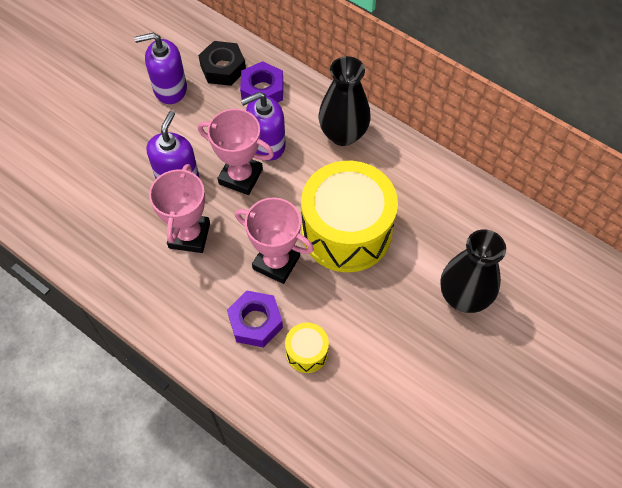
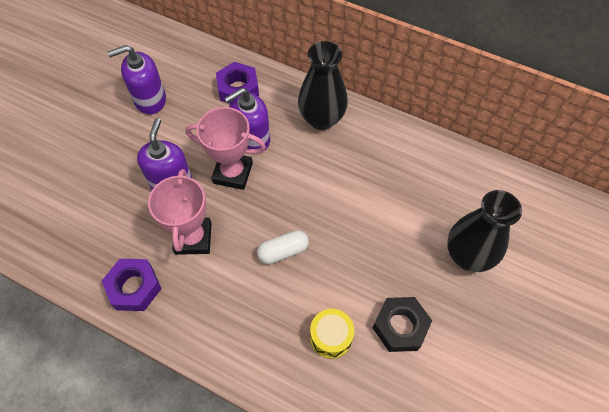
camera: 10 degrees left, 0 degrees up
(223, 68) = (197, 74): black nut -> black nut (400, 326)
(255, 322) = (274, 315): purple nut -> purple nut (134, 287)
(276, 262) = (283, 251): pink trophy -> white capsule
(346, 231) = (344, 210): yellow drum -> none

